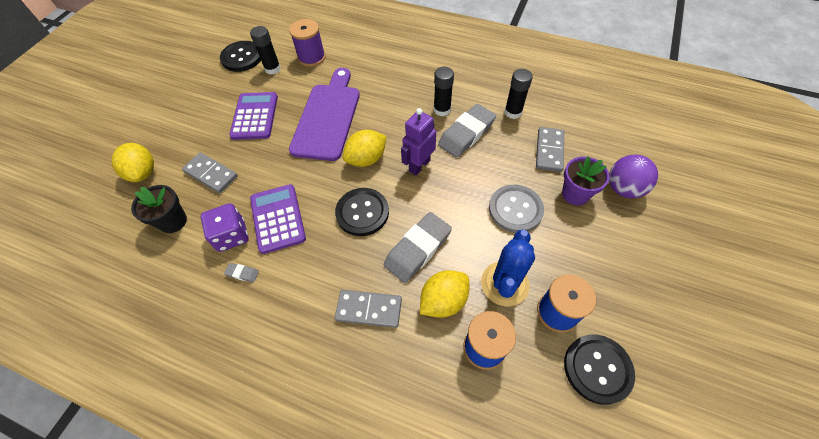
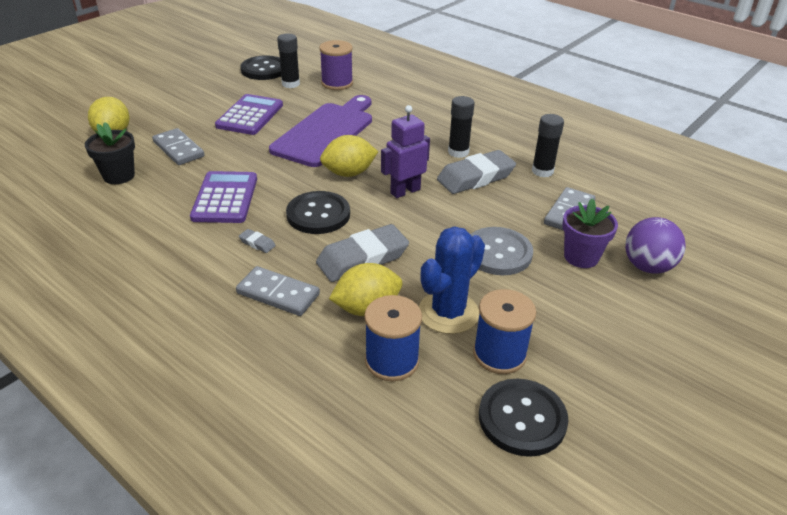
camera: 15 degrees right, 20 degrees down
(231, 236) = (170, 200): purple dice -> none
(242, 273) = (162, 231): grey eraser -> grey eraser (257, 243)

